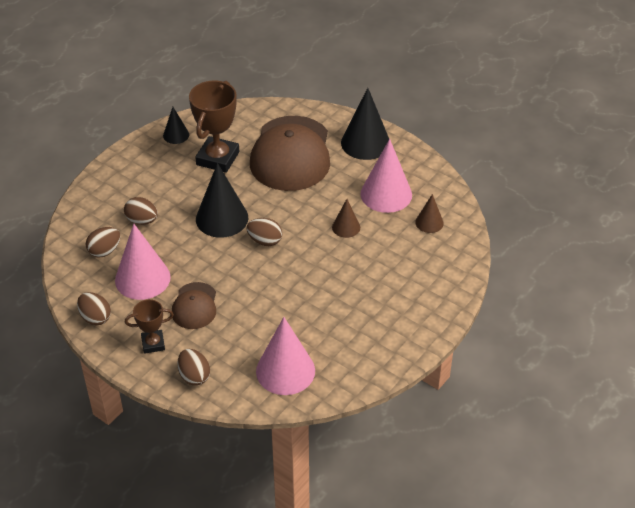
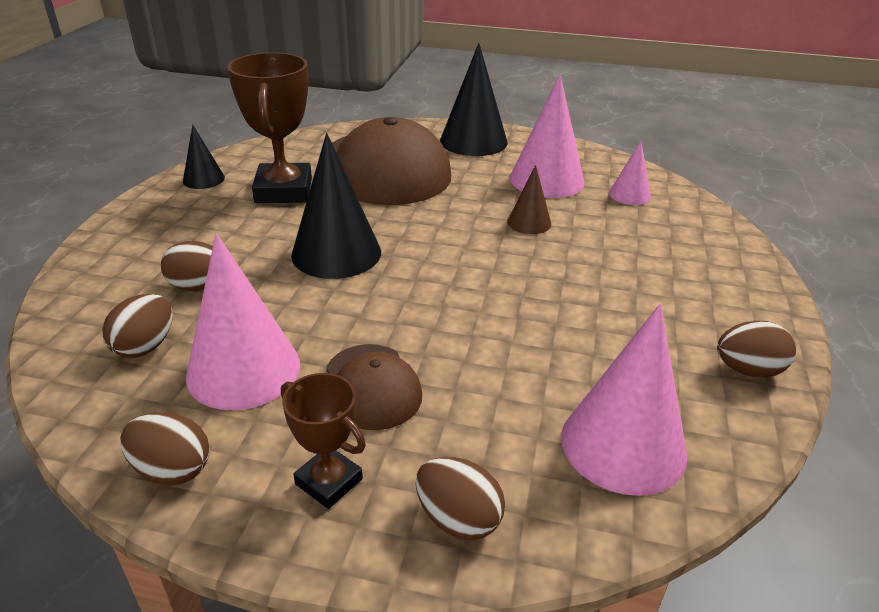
camera: 25 degrees left, 10 degrees down
(153, 343) = (329, 481): brown trophy -> brown trophy turned 75 degrees clockwise
(265, 241) = (426, 264): brown egg -> brown egg (748, 370)
(429, 222) = (629, 195): brown cone -> pink cone

